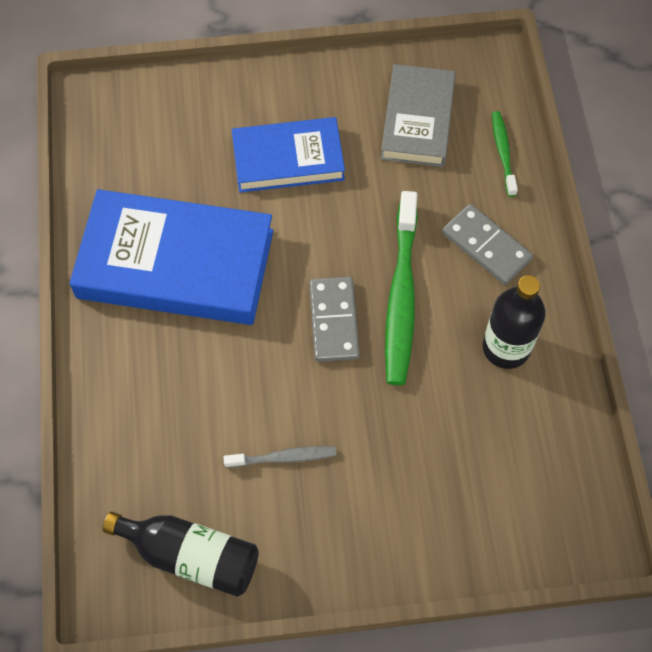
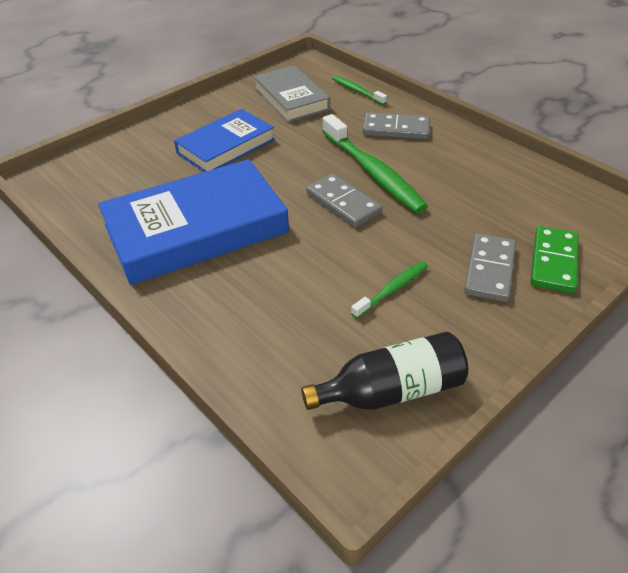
camera: 35 degrees left, 20 degrees down
(283, 457) = (391, 290): grey toothbrush -> green toothbrush
(390, 498) = (489, 270): none -> grey domino
(459, 532) = (553, 262): none -> green domino
(506, 348) = (463, 164): black bottle -> none

